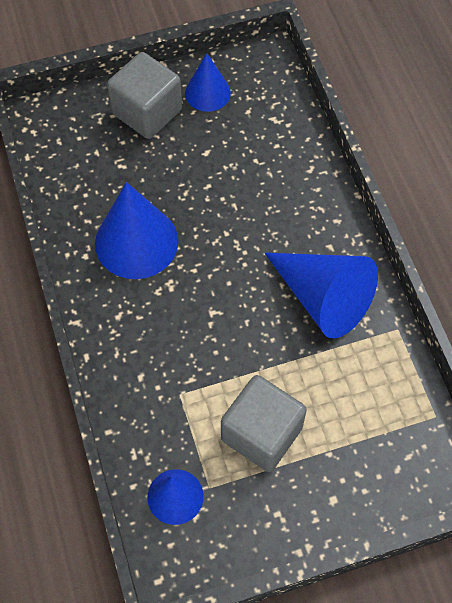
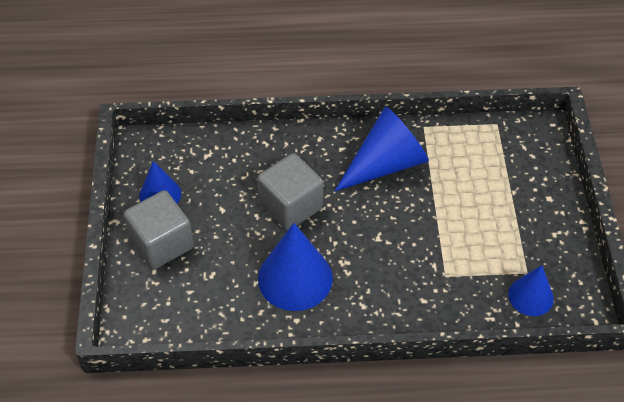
camera: 75 degrees left, 10 degrees down
(261, 433) = (490, 229): grey cube -> grey cube (291, 206)

